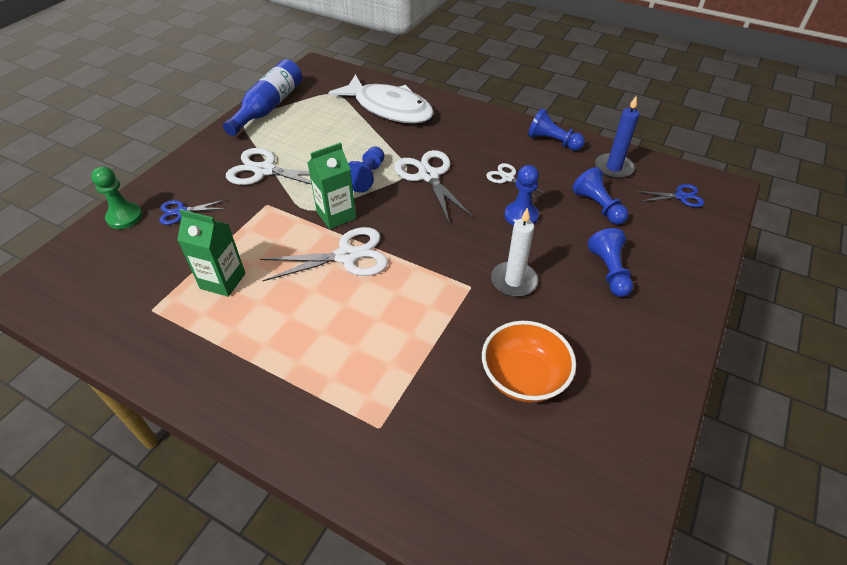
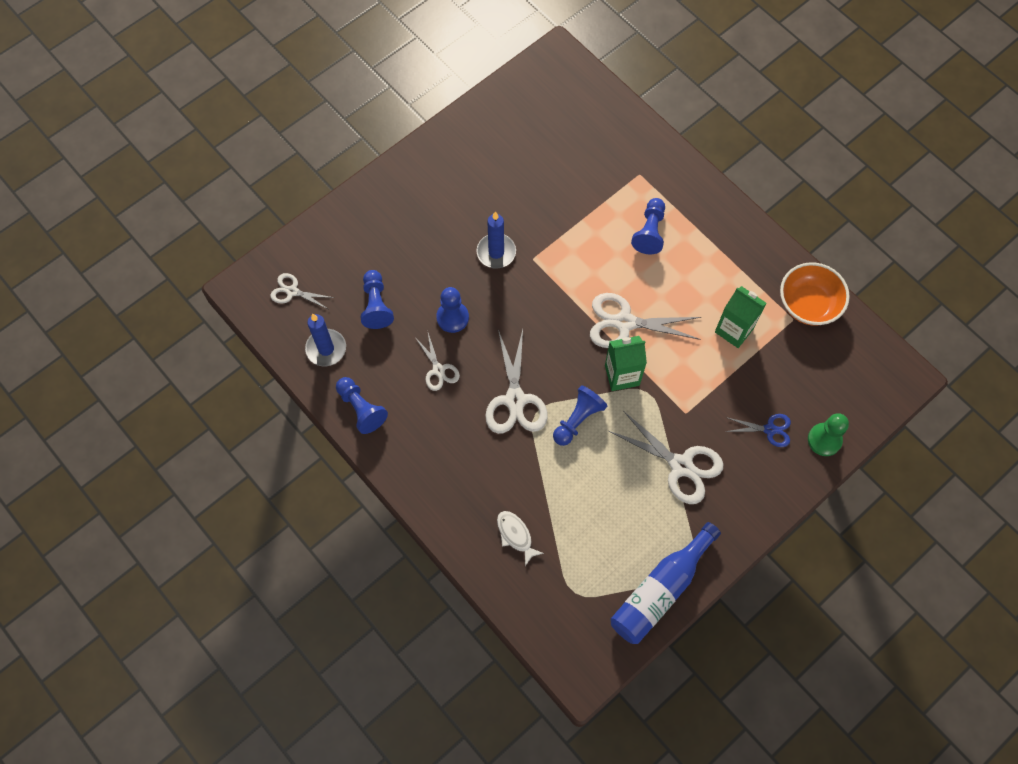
camera: 160 degrees left, 20 degrees up
(389, 108) = (515, 535): white fish -> white fish, size x0.42
(514, 281) = (496, 252): white candle -> blue candle
(523, 377) = (530, 176): orange bowl -> orange bowl (808, 304)
(609, 271) = (414, 236): blue pawn -> blue pawn (649, 232)
(681, 196) = (292, 291): blue scissors -> white scissors

